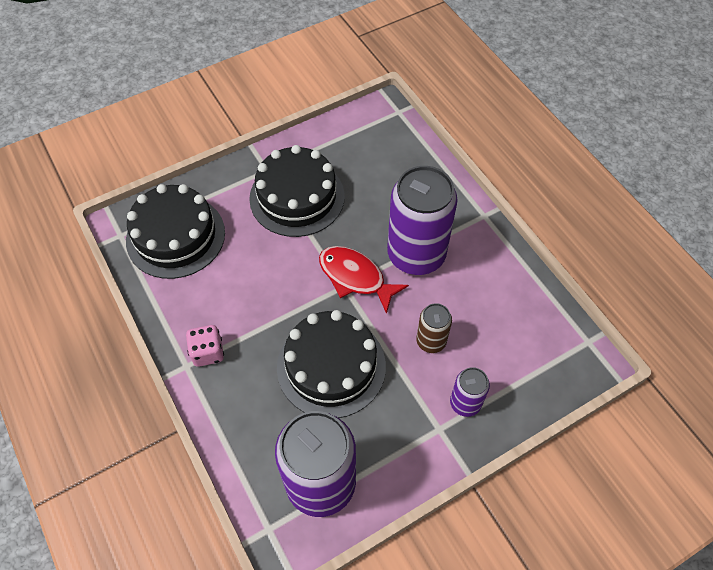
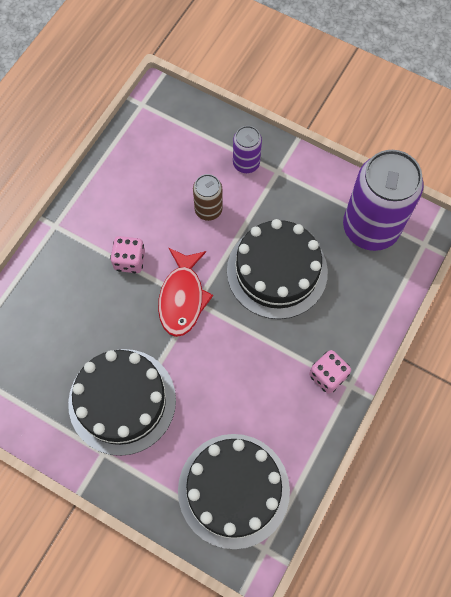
camera: 120 degrees left, 10 degrees up
(416, 254) = (130, 260): purple can -> pink dice

